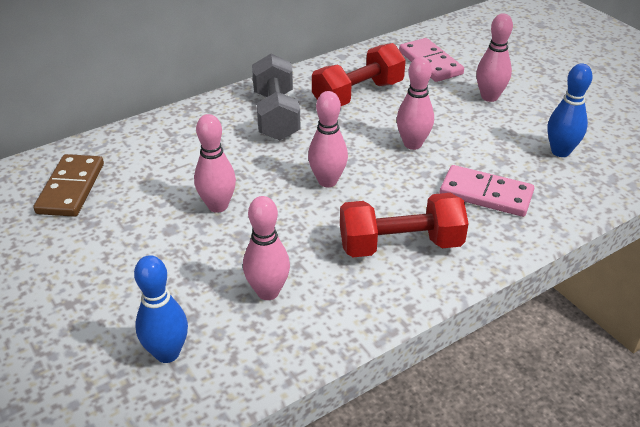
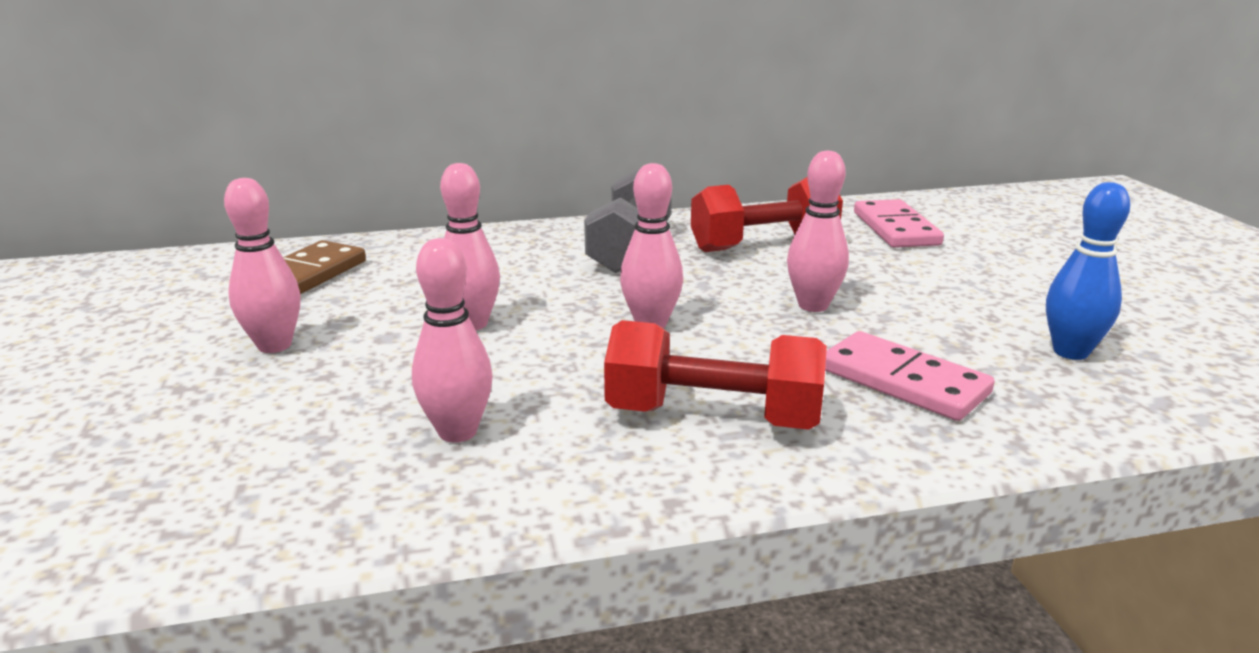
camera: 20 degrees right, 15 degrees down
(167, 353) = (245, 473): blue bowling pin -> none
(489, 97) = (972, 274): pink bowling pin -> pink bowling pin (274, 345)

